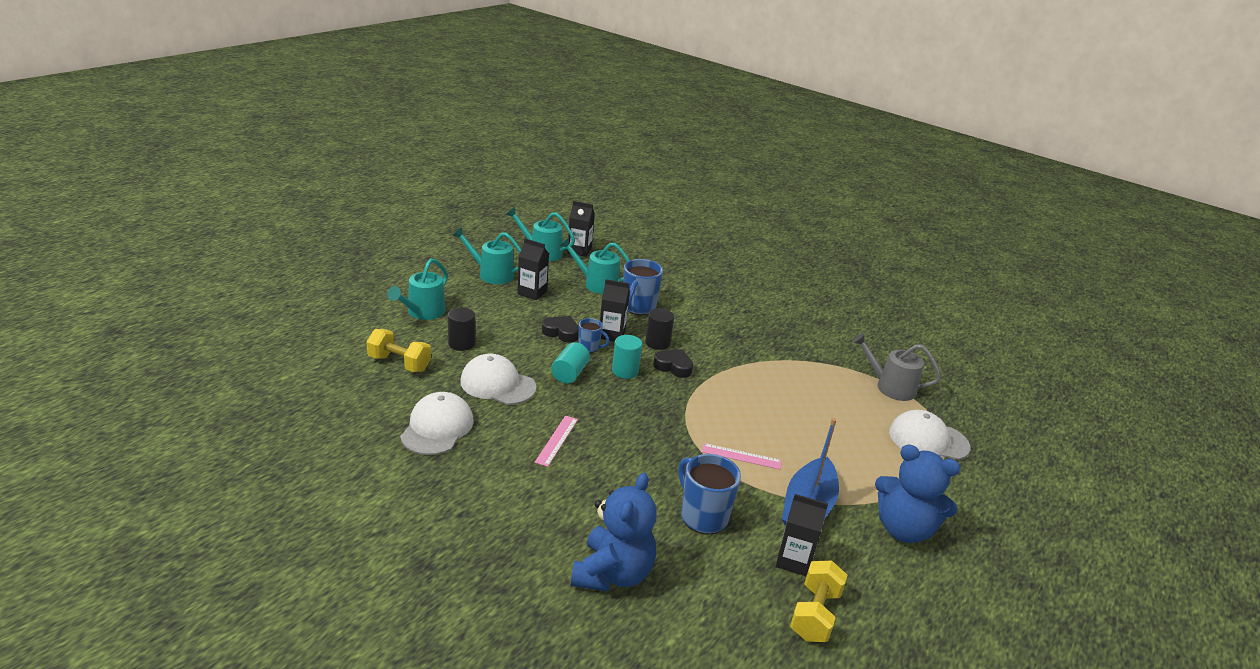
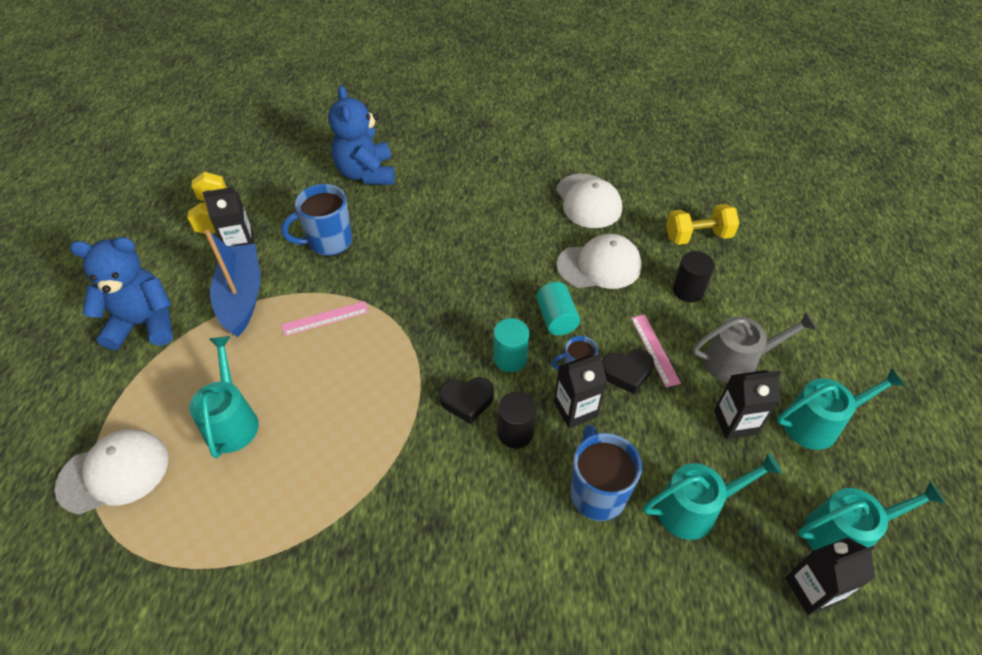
camera: 150 degrees right, 20 degrees up
(423, 312) = (775, 305): turquoise watering can -> turquoise watering can (232, 421)
(557, 440) = (493, 242): pink ruler -> pink ruler (654, 349)
(703, 516) = (329, 242): blue mug -> blue mug turned 135 degrees clockwise
(890, 387) = (172, 558): grey watering can -> grey watering can (737, 362)

